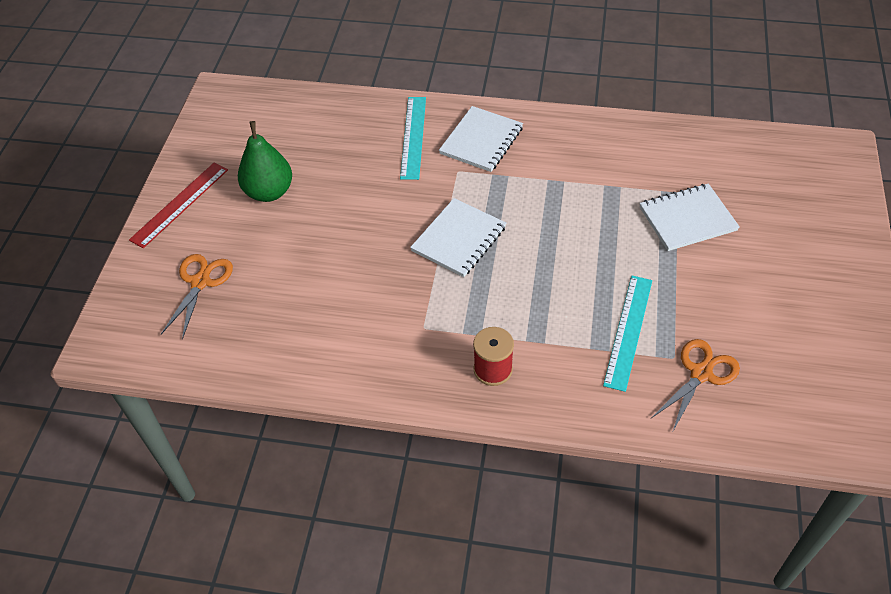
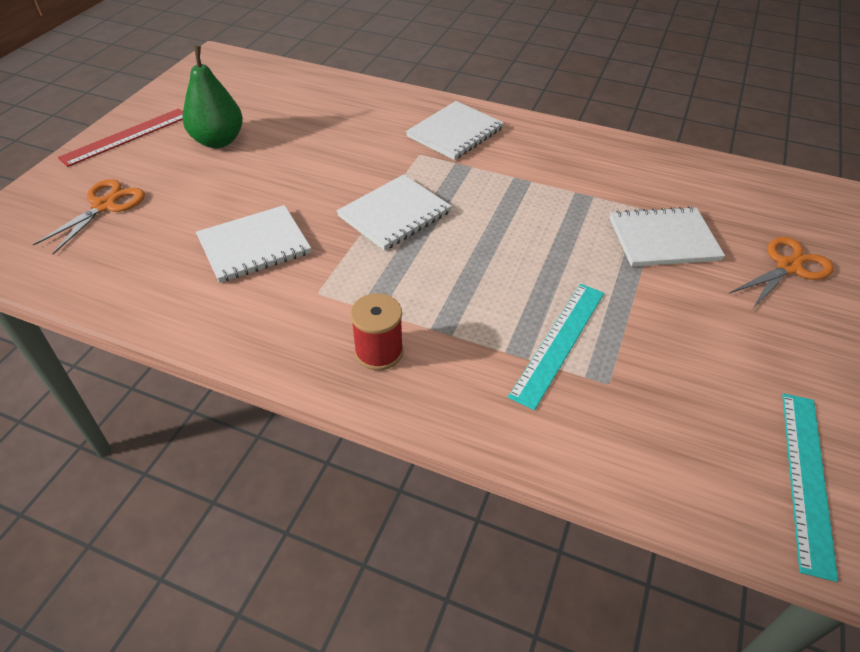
camera: 10 degrees right, 5 degrees down
(352, 295) = (254, 246): none -> white notebook
(413, 137) = (386, 119): turquoise ruler -> turquoise ruler (806, 478)
(701, 373) = (639, 409): orange scissors -> orange scissors (788, 267)

